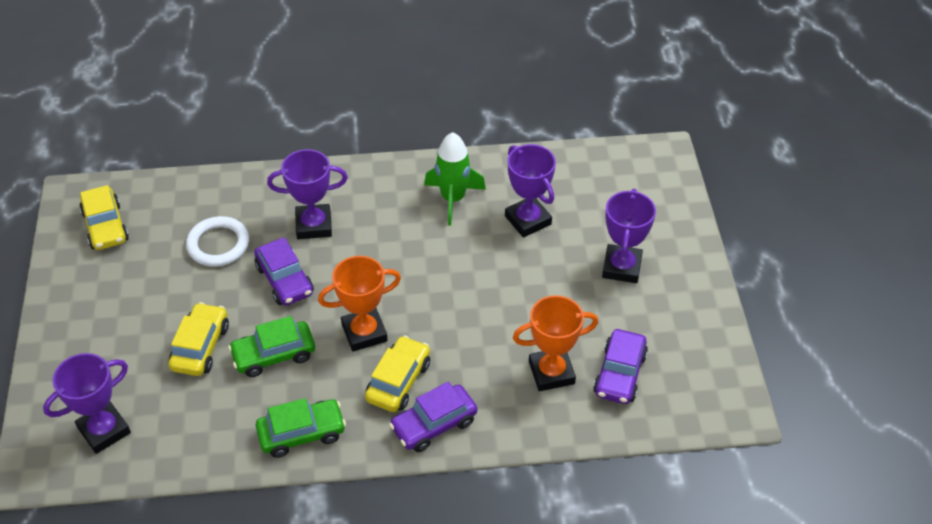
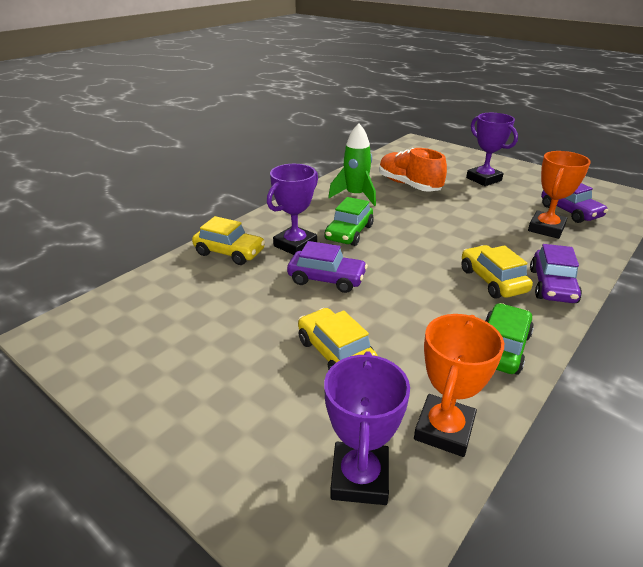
camera: 45 degrees left, 15 degrees down
(106, 226) = (117, 334): yellow car -> yellow car (229, 252)
(218, 244) = (242, 289): white ring -> none
(274, 355) = (396, 320): green car -> green car (349, 233)
(364, 332) = (426, 272): orange trophy -> orange trophy (444, 429)
(528, 220) = (409, 185): purple trophy -> orange shoe

